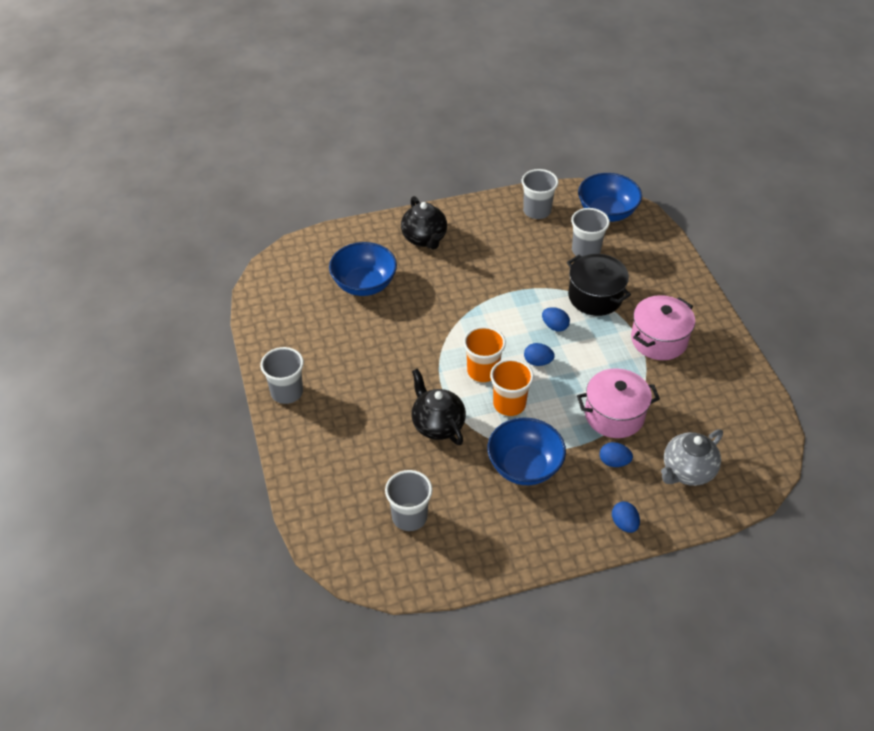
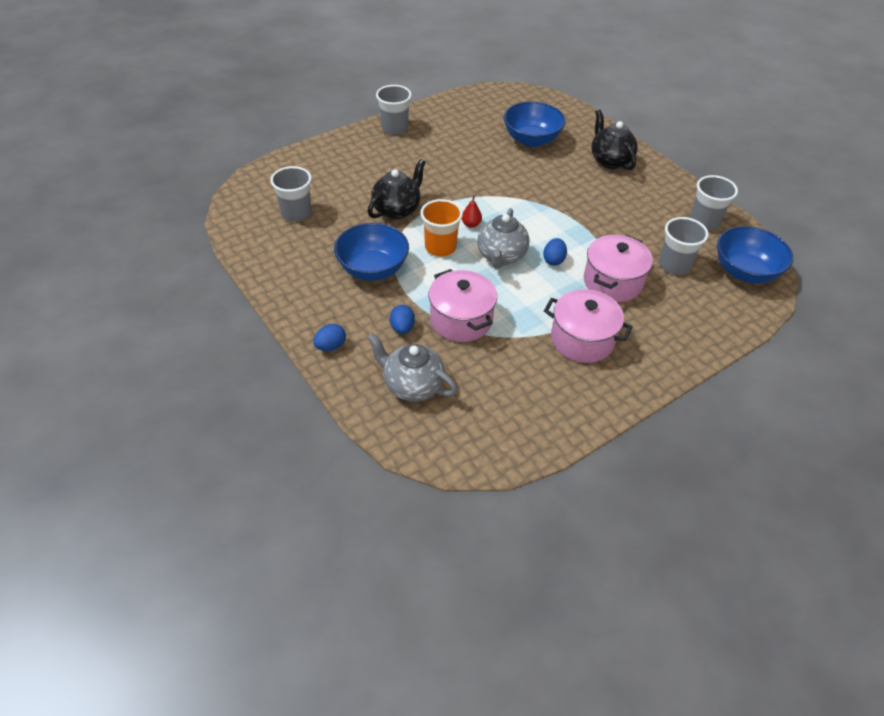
camera: 70 degrees right, 0 degrees up
(424, 239) = (610, 160): black teapot -> black teapot turned 105 degrees clockwise
(483, 371) = (471, 224): orange cup -> red pear
(538, 362) = (501, 256): blue egg -> grey teapot
(595, 297) = (612, 282): black pot -> pink pot

